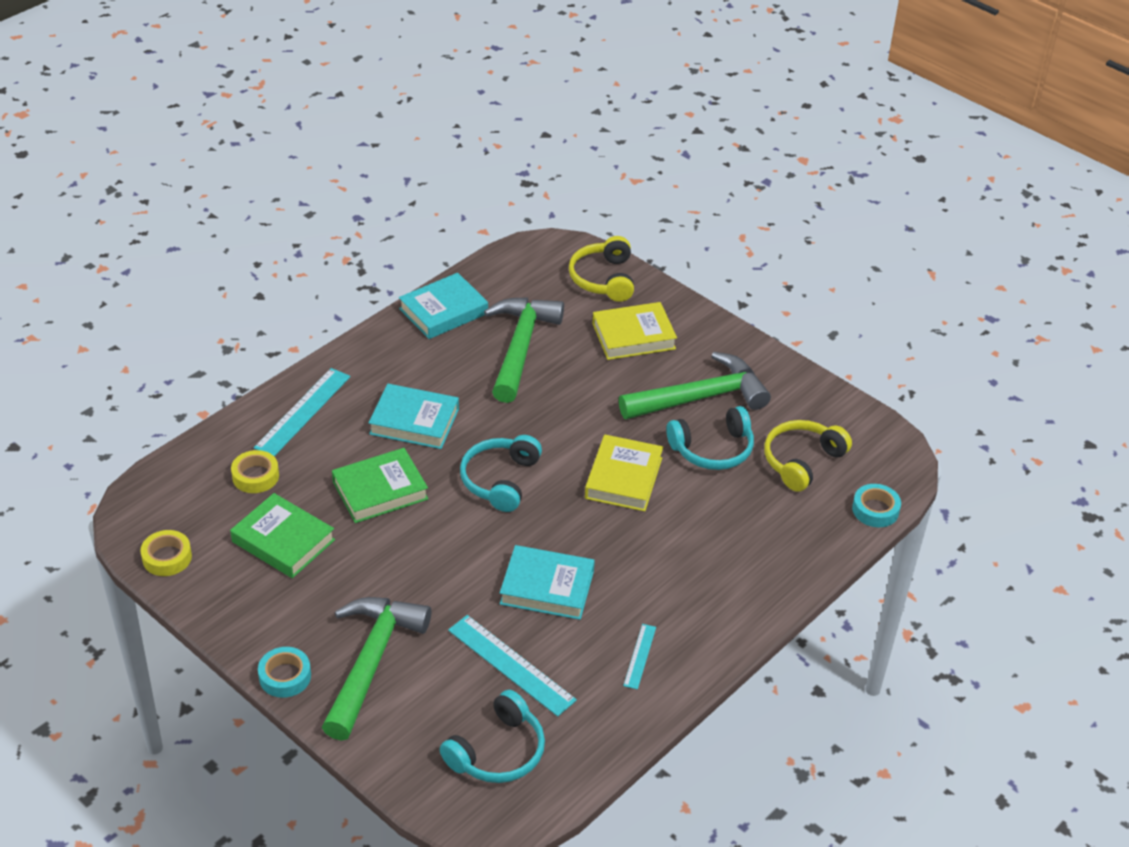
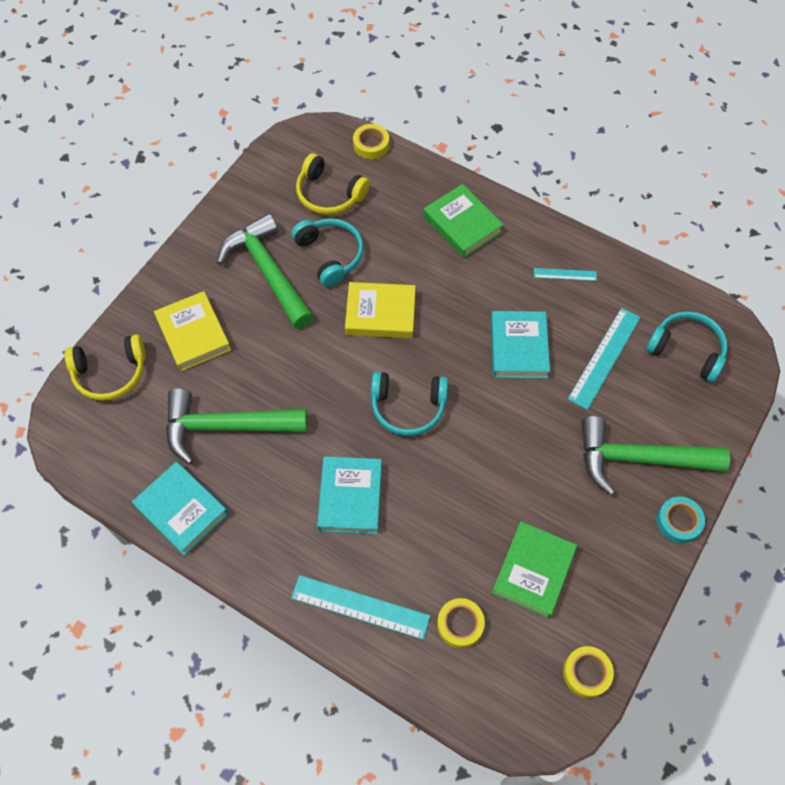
camera: 100 degrees left, 20 degrees up
(380, 490) = (447, 504): green book -> green book (462, 224)
(875, 510) = (371, 145): turquoise tape -> yellow tape

